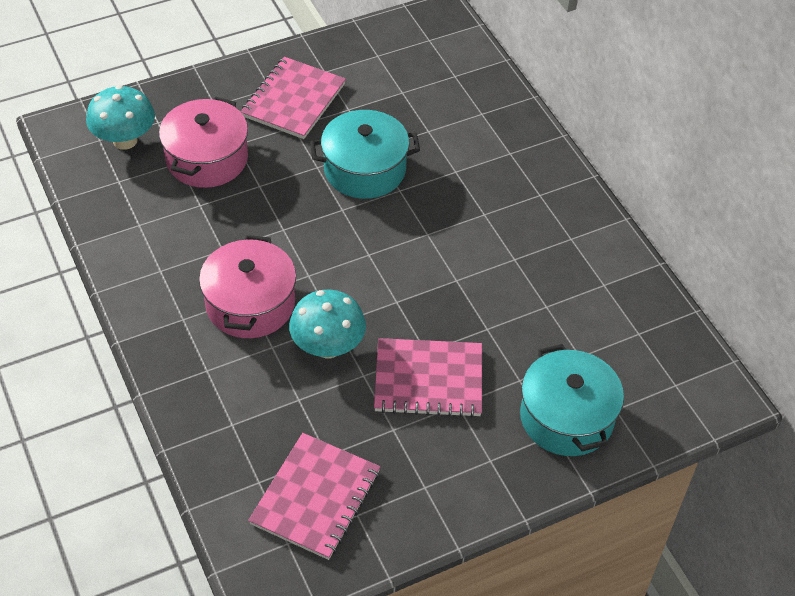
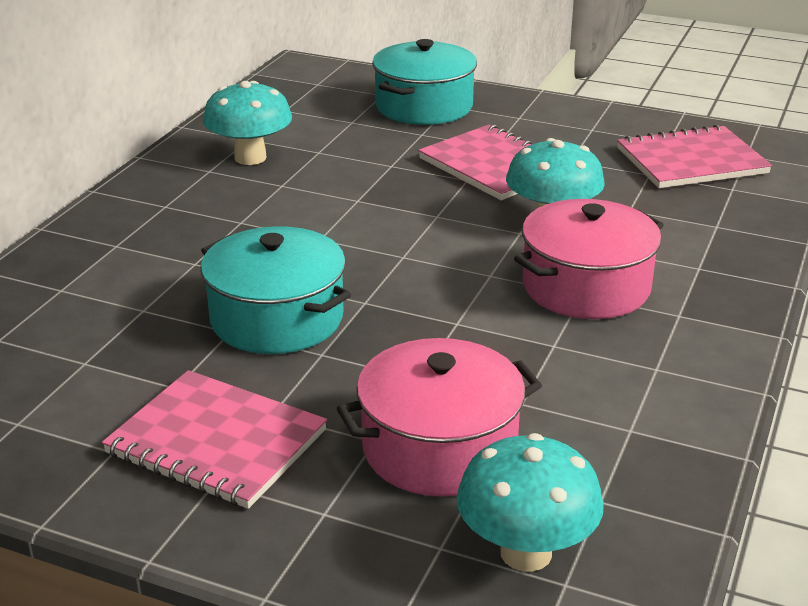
camera: 130 degrees left, 20 degrees down
(293, 100) = (216, 442): pink notebook -> pink notebook turned 45 degrees clockwise
(570, 267) = (250, 158): none -> turquoise mushroom

